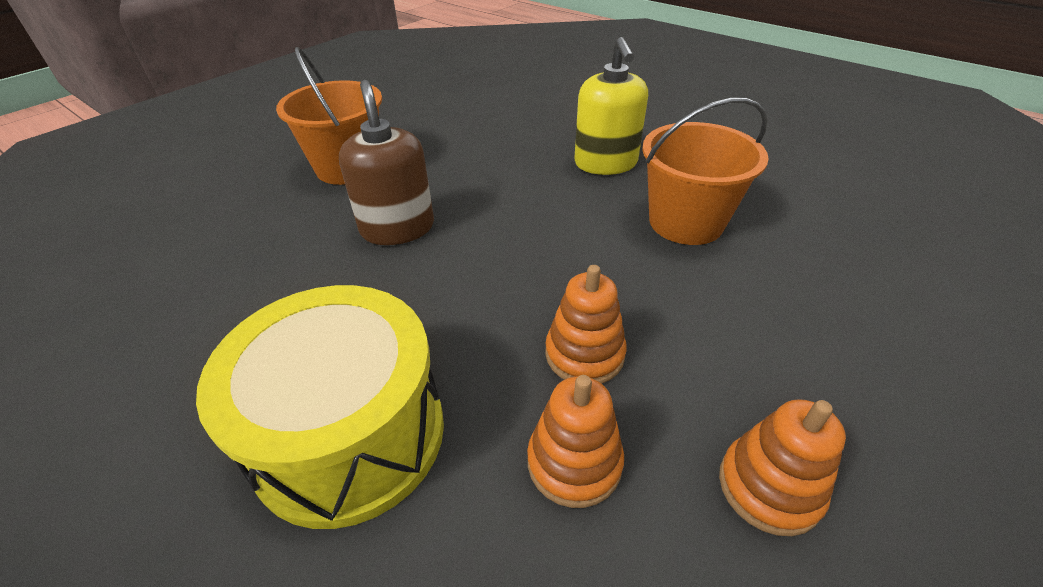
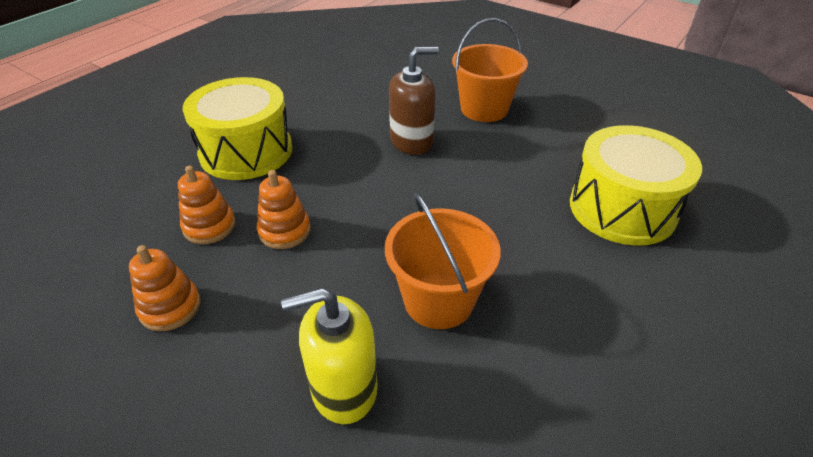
camera: 85 degrees right, 0 degrees up
(550, 115) = (622, 208): none -> yellow drum
(605, 163) = (533, 248): yellow soap dispenser -> yellow soap dispenser (344, 388)

